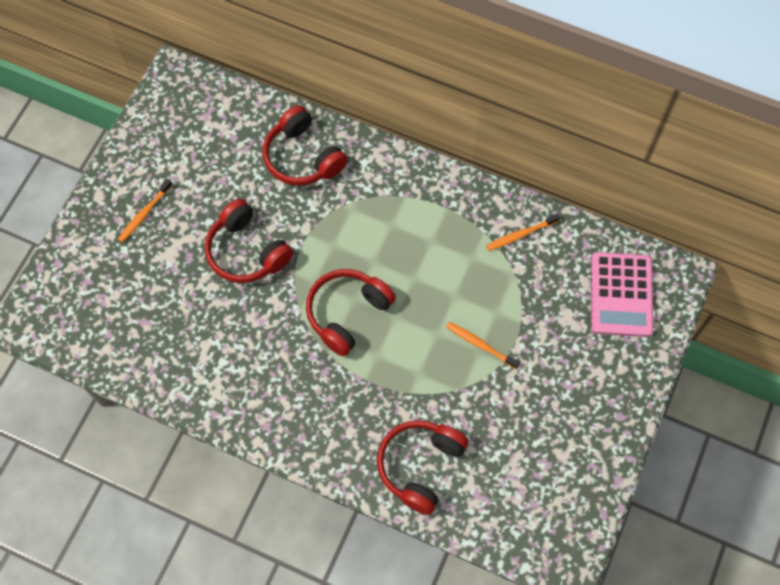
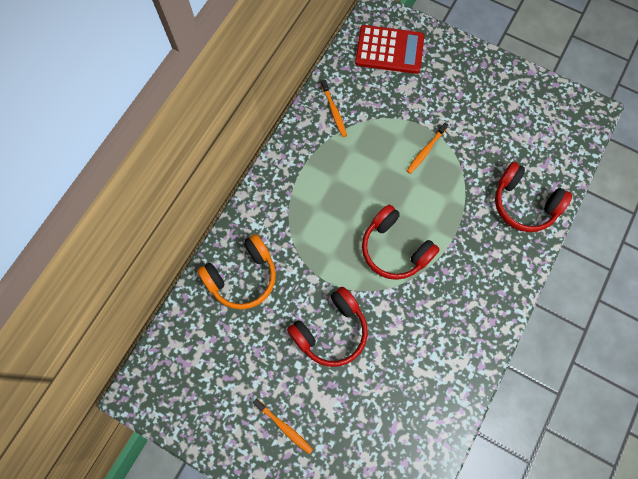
camera: 85 degrees left, 5 degrees up
(303, 157) = (242, 277): red headphones -> orange headphones
(621, 295) = (389, 50): pink calculator -> red calculator

